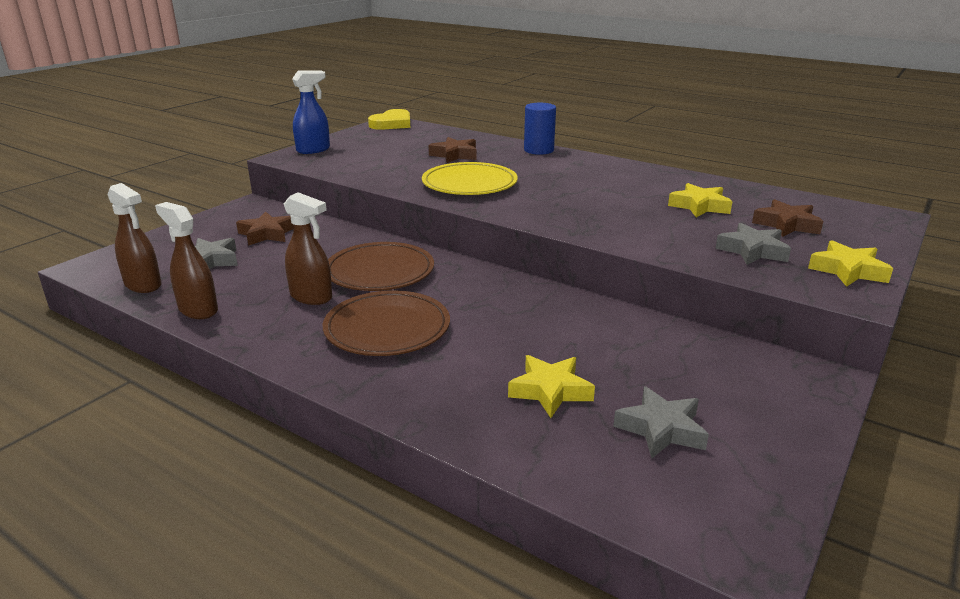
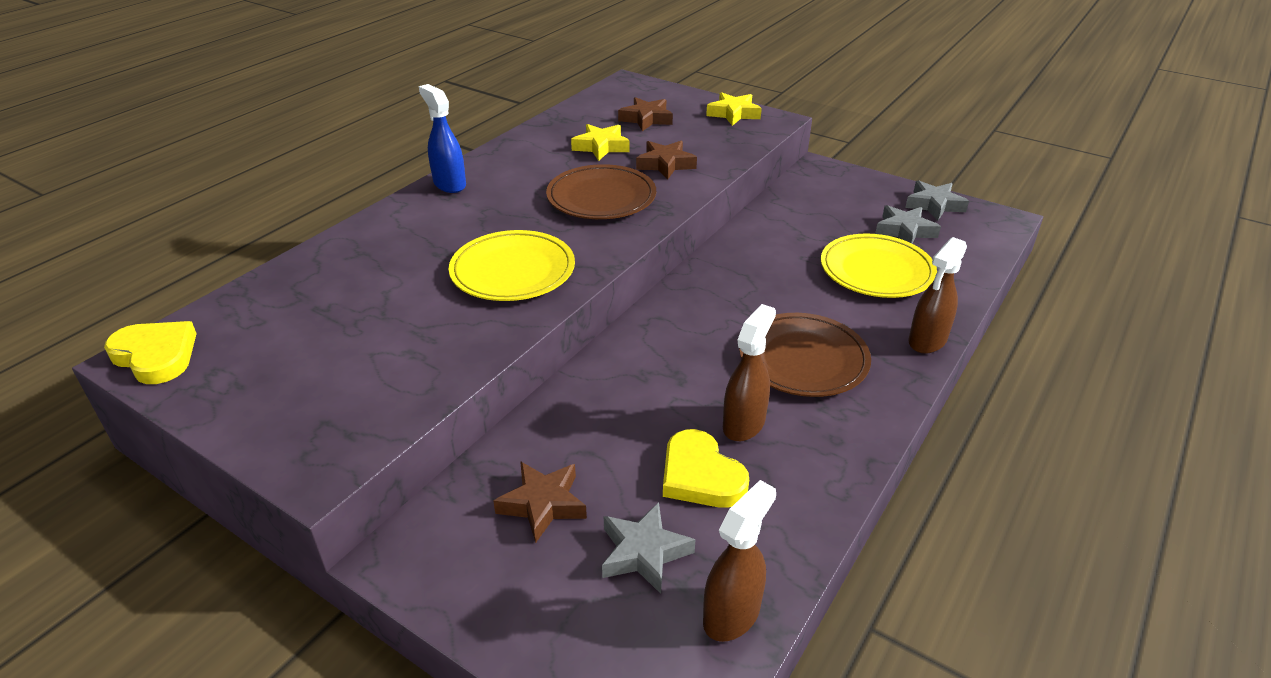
camera: 90 degrees left, 10 degrees up
(198, 310) = (795, 525): brown spray bottle -> brown spray bottle (927, 341)
(265, 279) = (700, 475): none -> yellow heart
(313, 150) = (287, 438): blue spray bottle -> blue spray bottle (449, 184)
(380, 272) = (672, 375): brown plate -> brown plate (601, 197)
(455, 155) = (382, 284): brown star -> brown star (665, 164)
(538, 150) = (387, 219): blue cylinder -> none
(550, 391) = (876, 271): yellow star -> yellow plate
(752, 251) = (702, 139): grey star -> grey star (934, 205)

